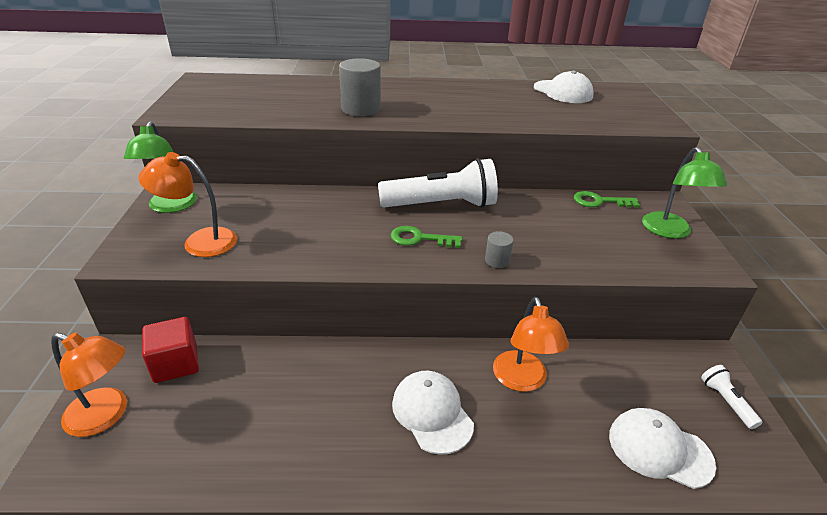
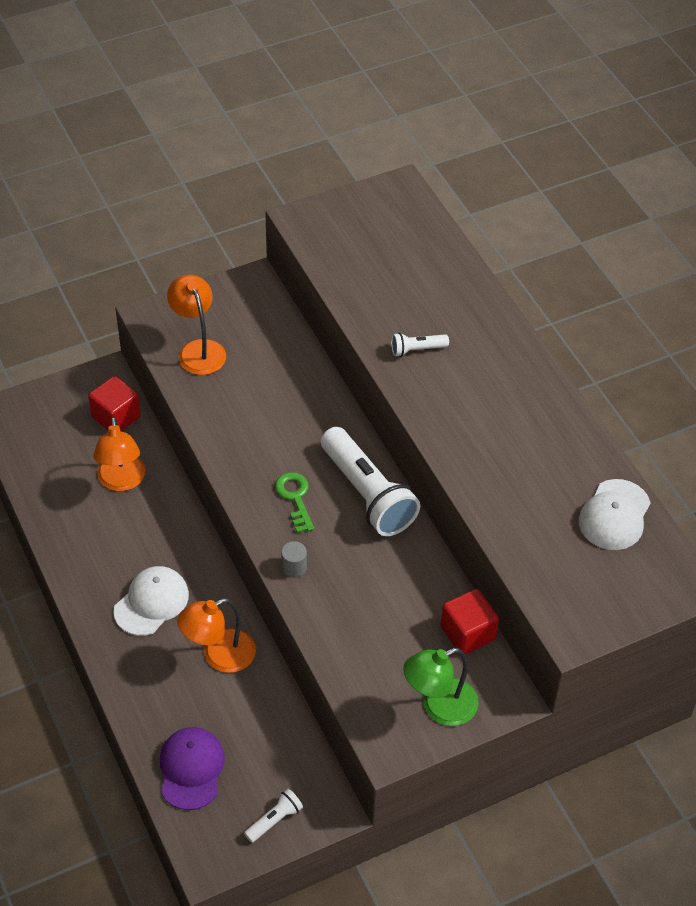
camera: 65 degrees right, 15 degrees up
(106, 416) = (53, 409): orange lamp -> orange lamp (121, 481)
(170, 206) = (236, 298): green lamp -> none
(361, 109) = (417, 350): grey cylinder -> white flashlight
(600, 201) = (467, 633): green key -> red cube
(659, 449) = (191, 769): white cap -> purple cap

